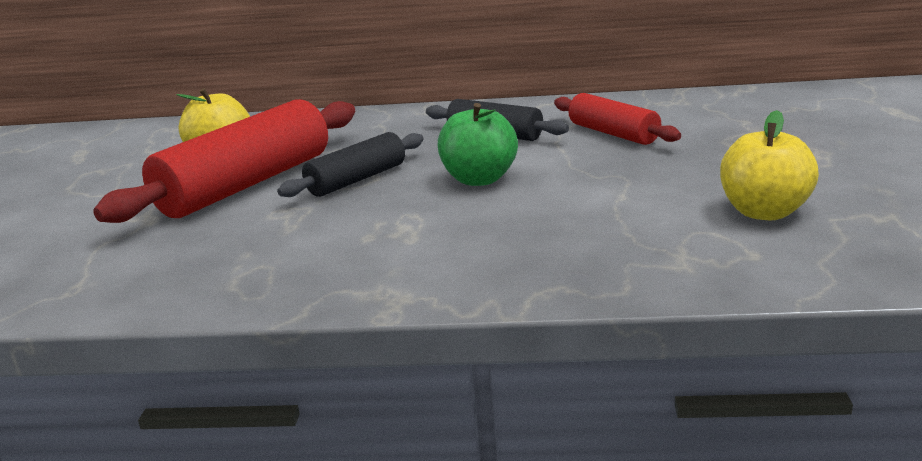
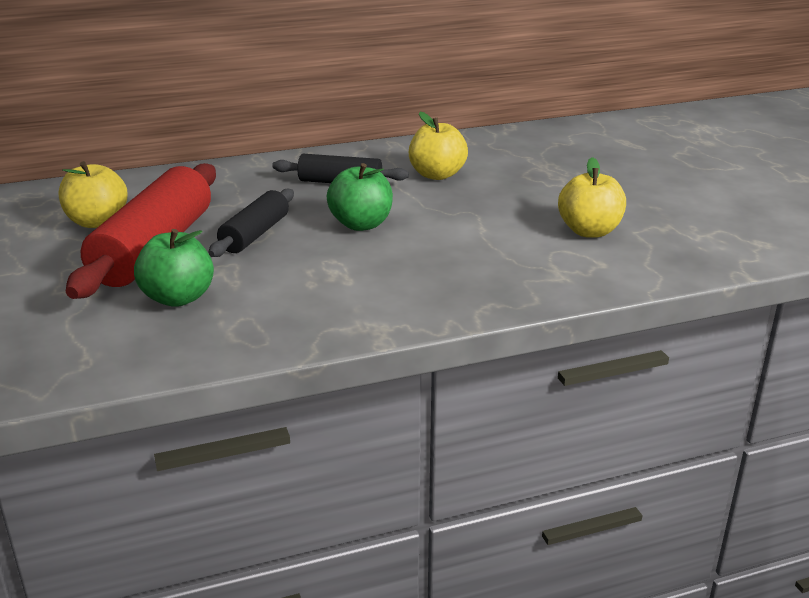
camera: 25 degrees left, 5 degrees up
(220, 236) = (178, 298): none -> green apple
(613, 133) = (437, 175): red rolling pin -> yellow apple

